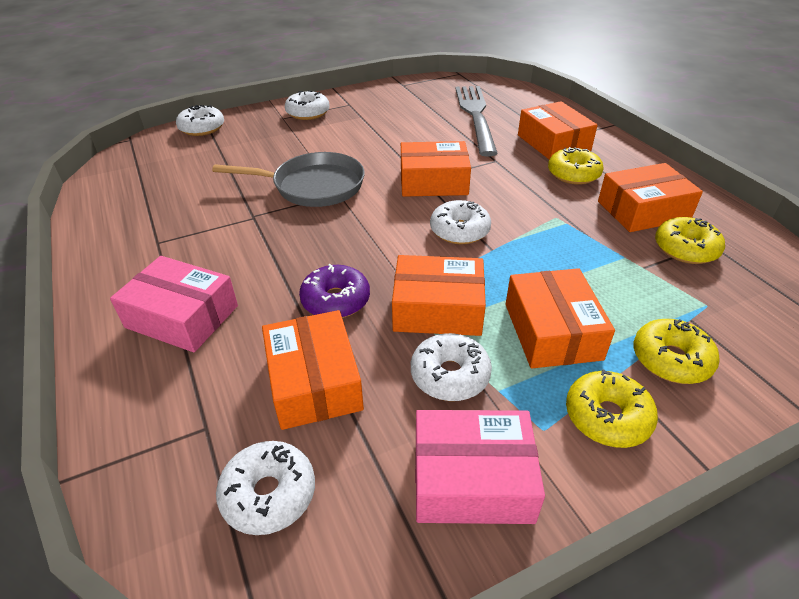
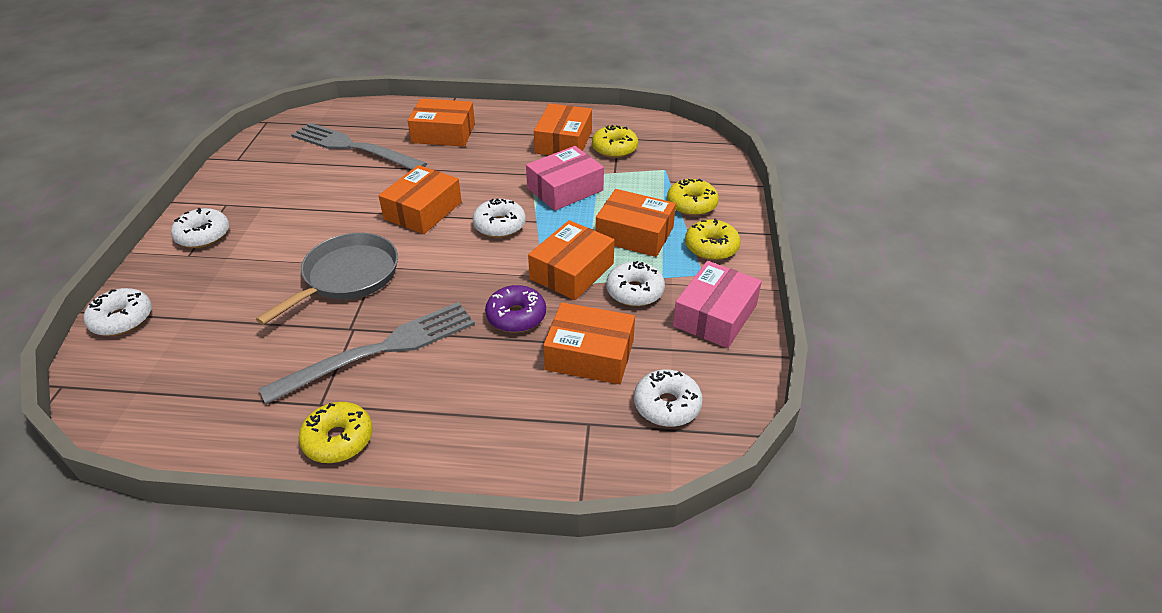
camera: 60 degrees left, 0 degrees up
(182, 316) = (452, 409): pink box -> pink box (565, 189)
(238, 242) = (382, 349): none -> grey fork
(573, 174) = (493, 146): yellow donut -> yellow donut (338, 439)

